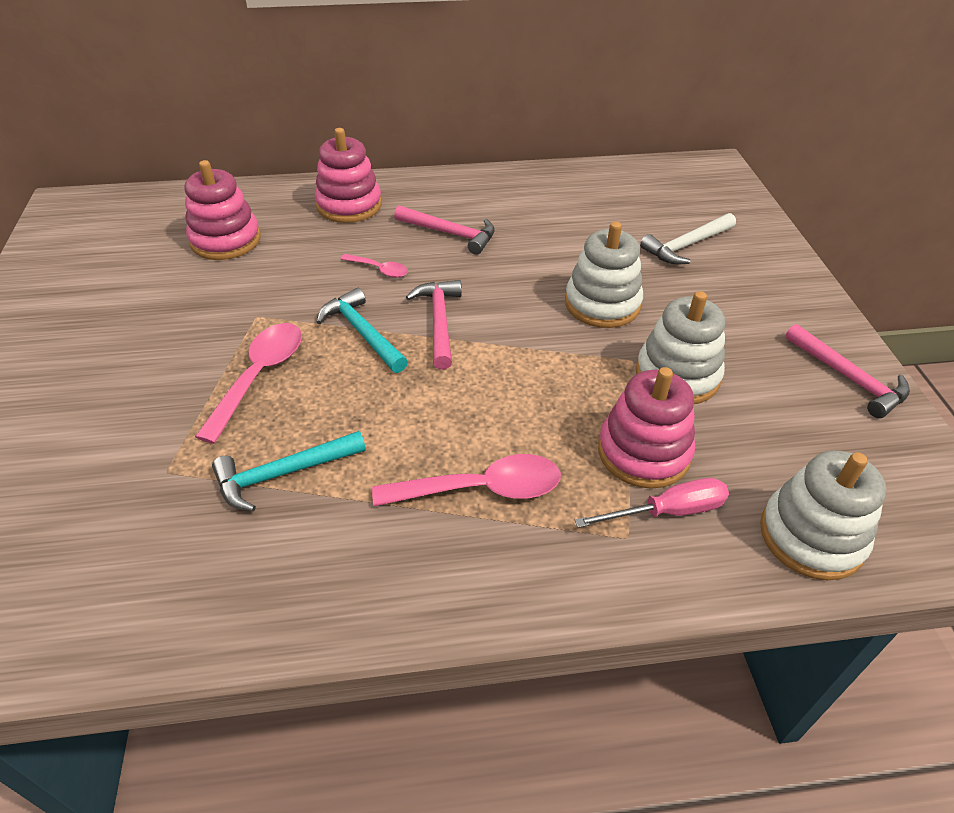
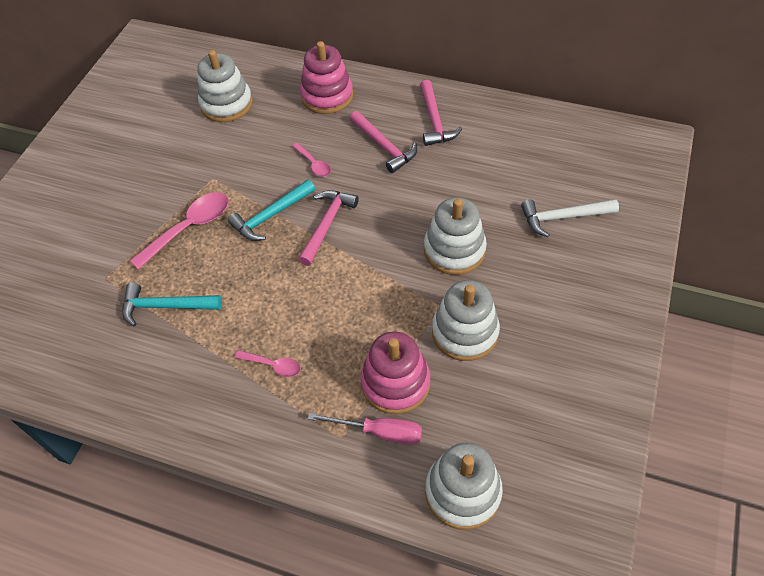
camera: 30 degrees right, 10 degrees up
(226, 240) = (226, 104): pink stacking toy -> white stacking toy
(362, 333) = (271, 216): turquoise hammer -> turquoise hammer turned 120 degrees counterclockwise
(480, 489) = (273, 365): pink spoon -> pink spoon, size x0.54
(848, 378) = (597, 385): pink hammer -> pink hammer (435, 120)

